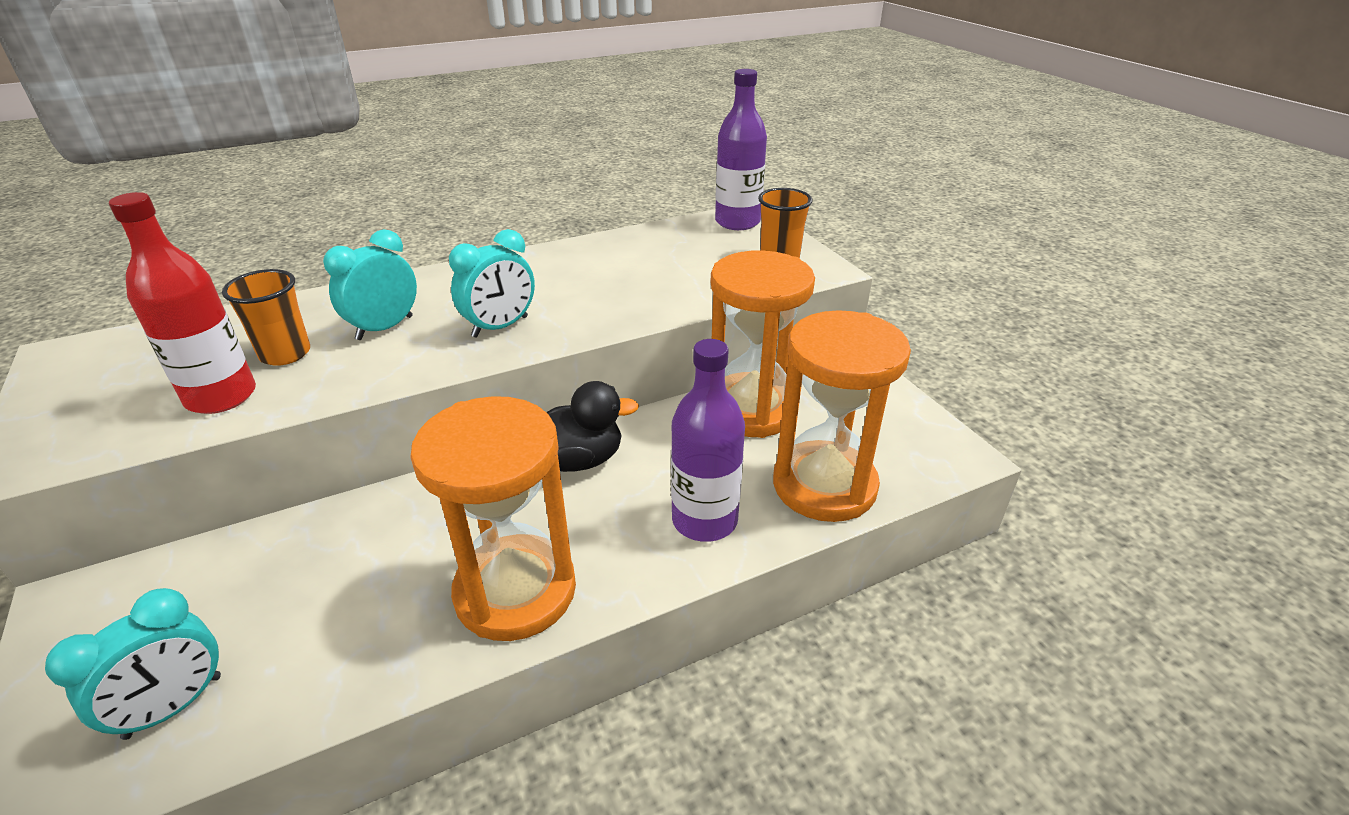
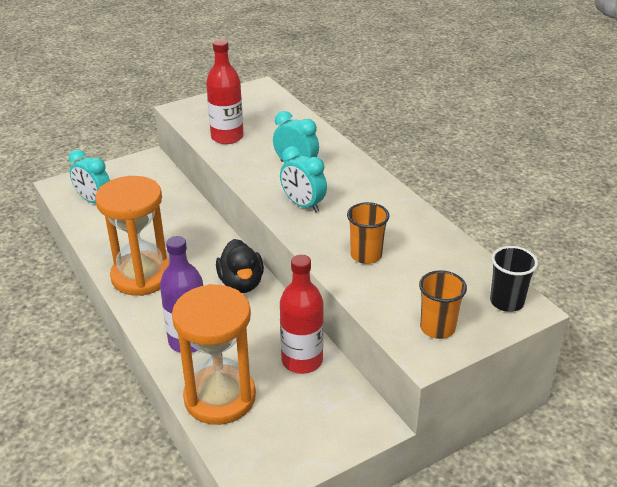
camera: 85 degrees right, 0 degrees up
(285, 354) = (266, 143): orange cup -> orange cup (366, 255)
(737, 222) = (506, 302): purple bottle -> black cup
(751, 409) = (302, 360): orange hourglass -> red bottle

